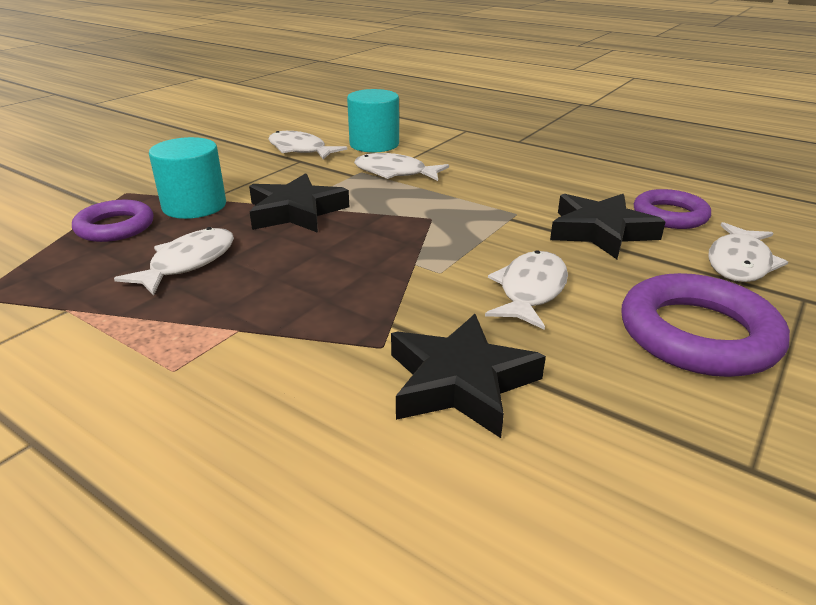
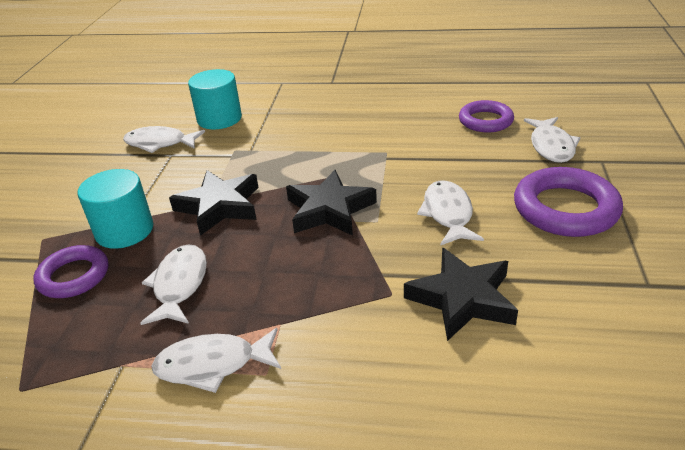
camera: 25 degrees left, 5 degrees up
(395, 173) = (264, 143): white fish -> white fish (213, 365)
(601, 232) = (454, 149): black star -> black star (329, 210)

